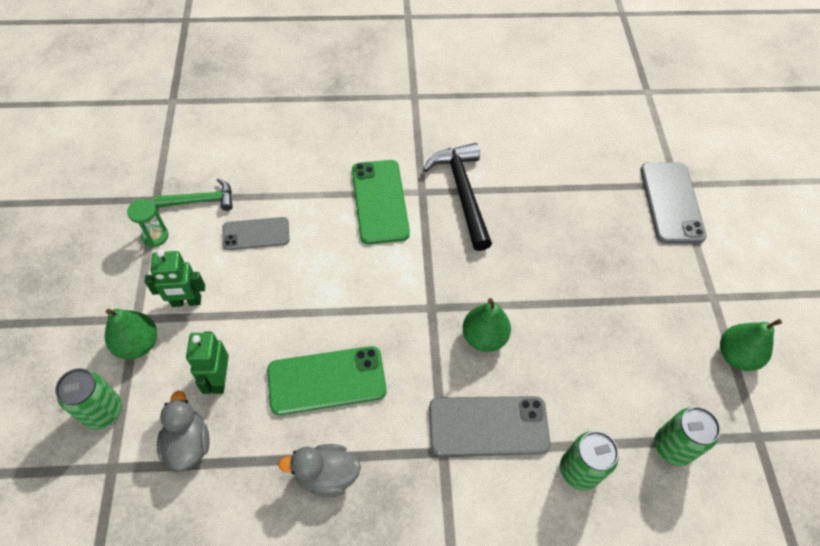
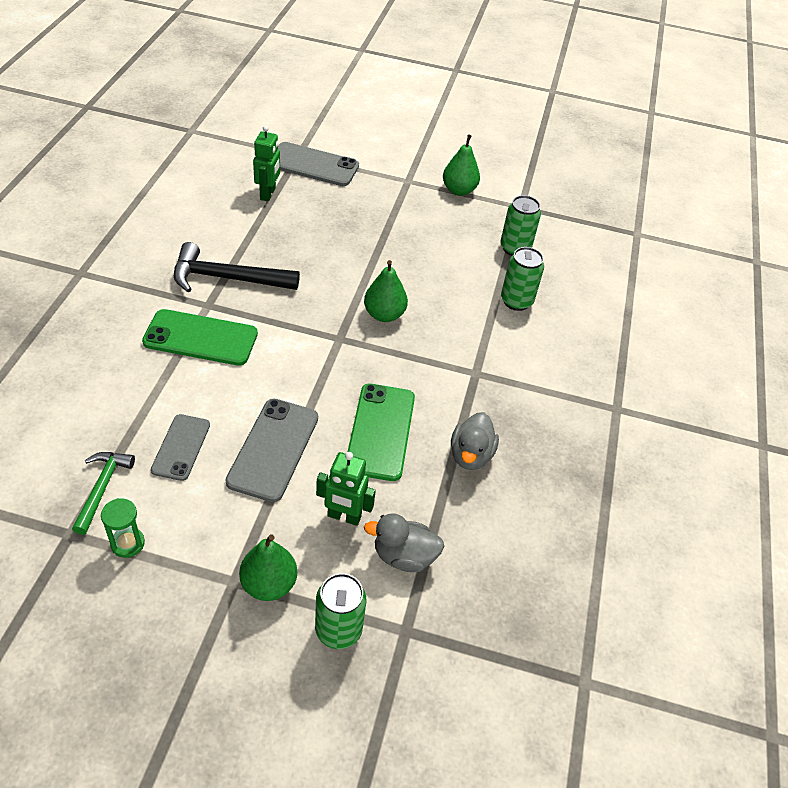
camera: 75 degrees left, 10 degrees down
(186, 301) = (236, 528): green robot -> green robot (268, 194)
(488, 426) = (464, 338): grey phone -> grey phone (273, 449)

